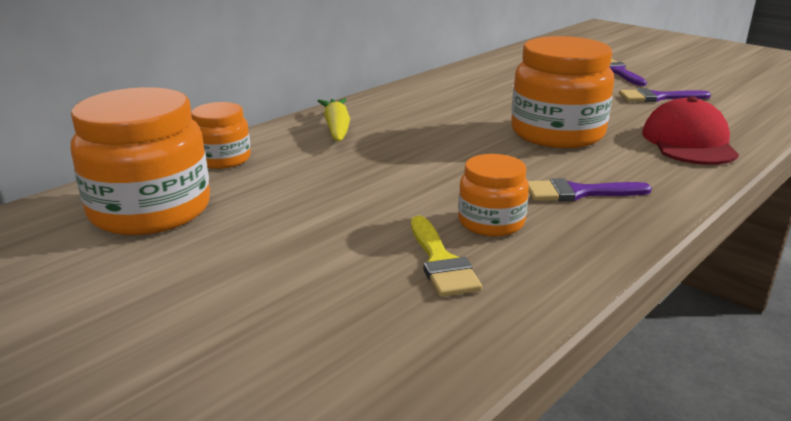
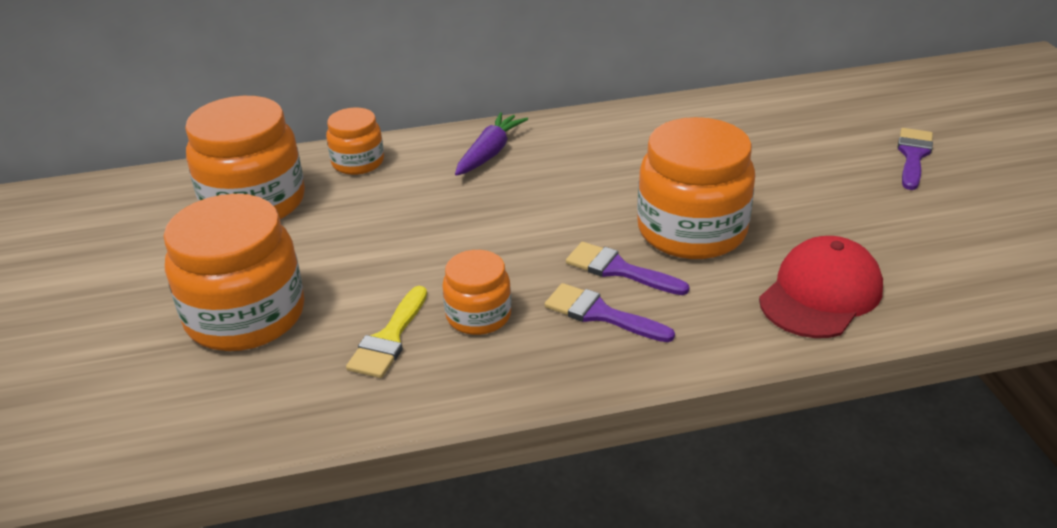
camera: 35 degrees right, 10 degrees up
(268, 294) = (245, 316): none -> orange jar
(337, 128) = (490, 153): yellow carrot -> purple carrot
(658, 97) = (896, 214): purple brush -> purple brush (618, 270)

